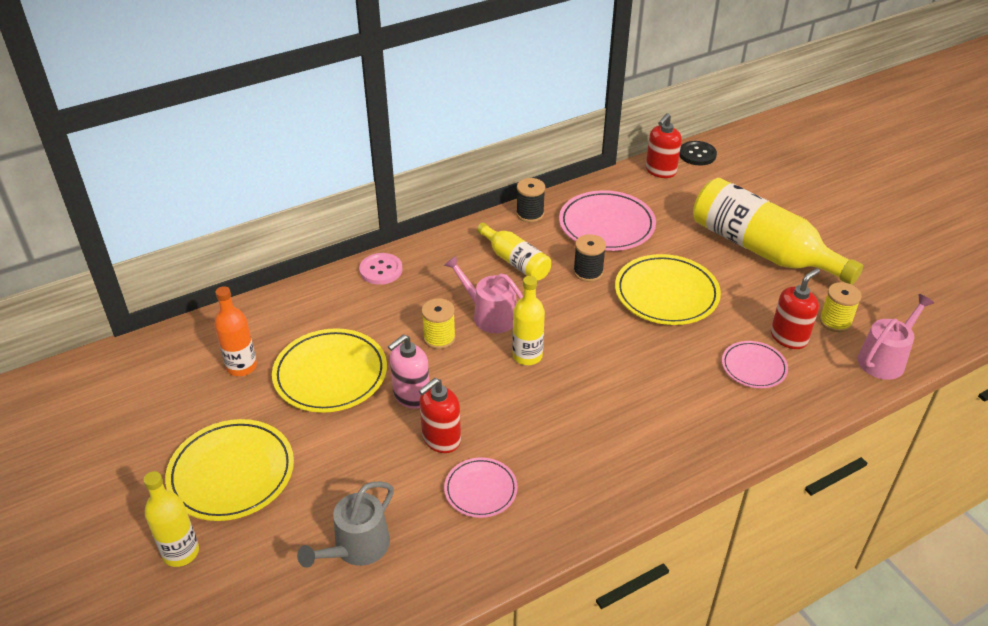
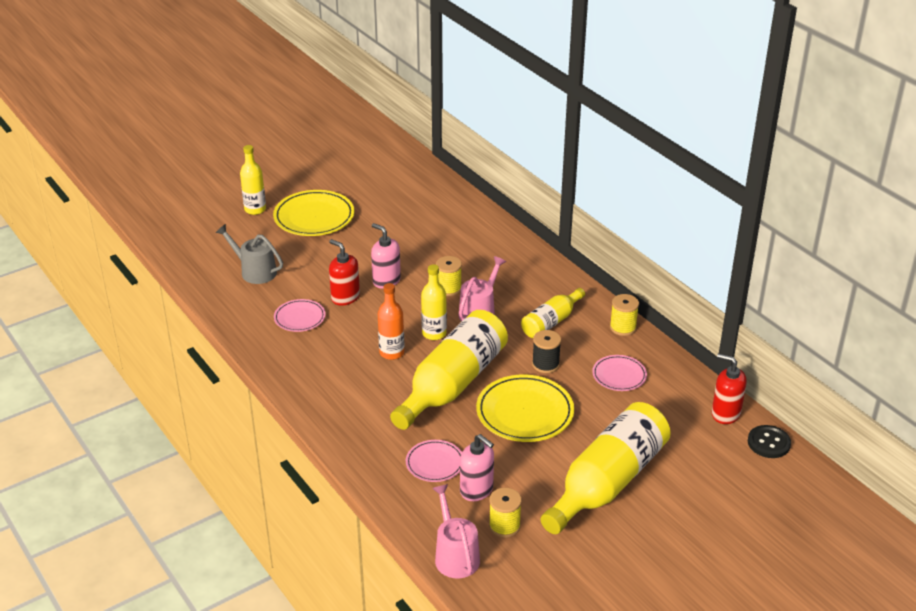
camera: 85 degrees right, 5 degrees down
(241, 367) = (408, 206): orange bottle -> orange bottle (391, 353)
(330, 374) = (404, 243): yellow plate -> none
(381, 270) = (524, 253): pink button -> none
(530, 214) = (623, 327): black spool -> yellow spool
(606, 225) = (619, 375): pink plate -> pink plate, size x0.58
(621, 346) = (452, 384): none -> yellow bottle
(789, 337) = (476, 490): red soap dispenser -> pink soap dispenser
(884, 359) = (455, 555): pink watering can -> pink watering can turned 150 degrees counterclockwise

